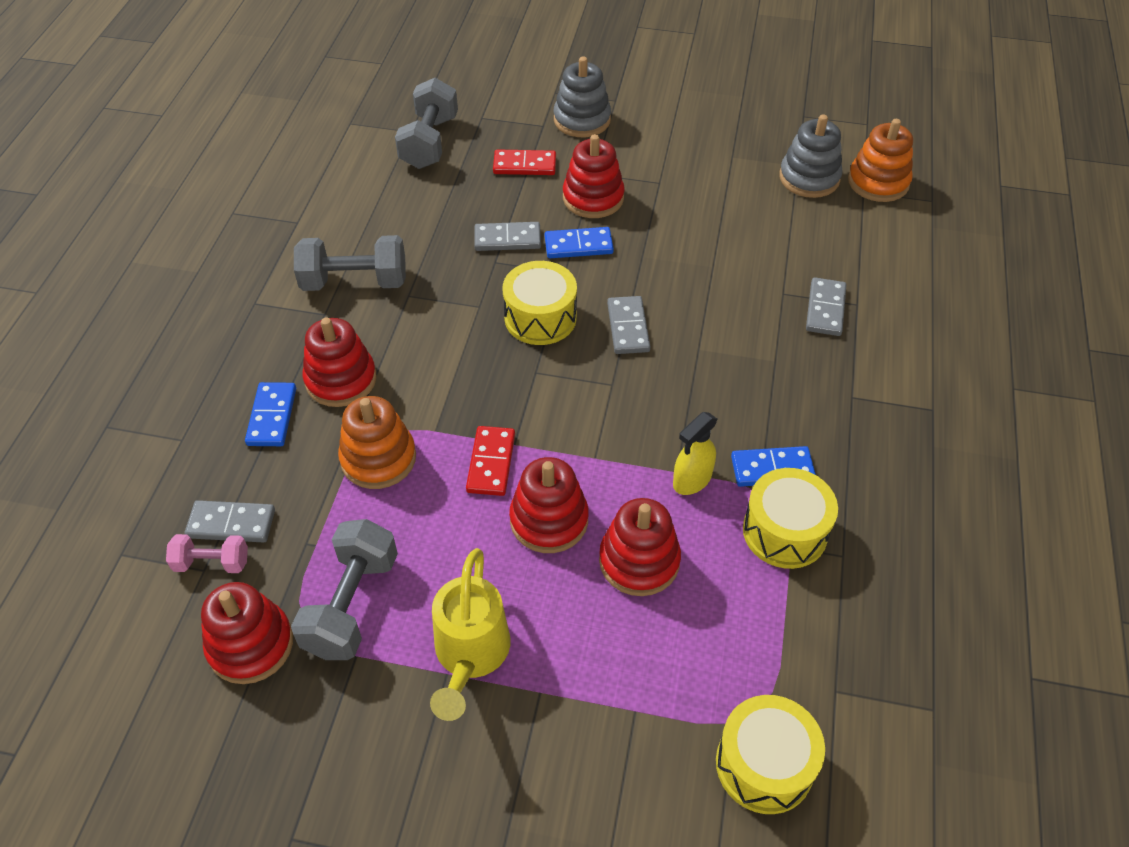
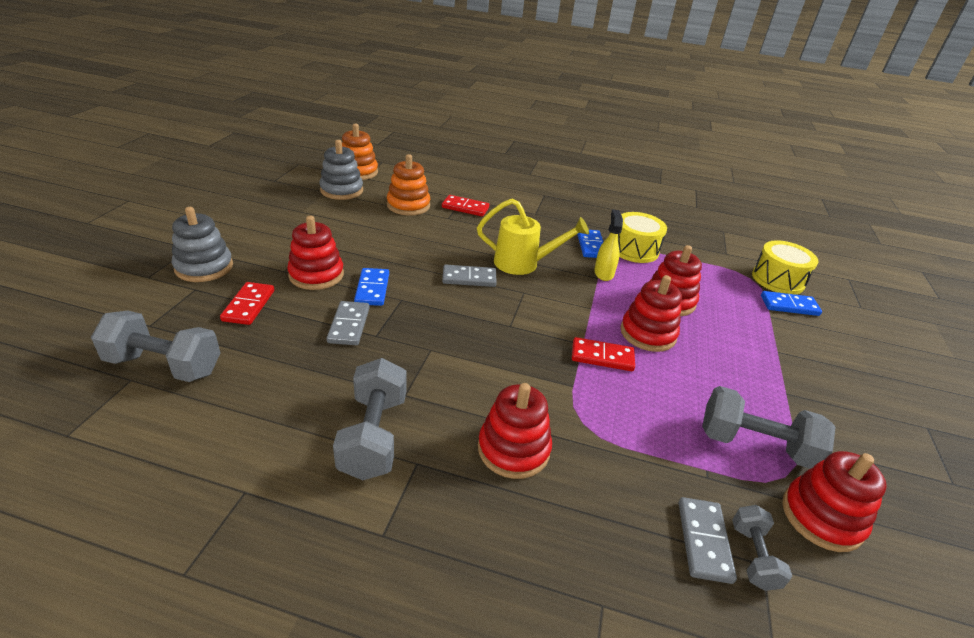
camera: 90 degrees left, 15 degrees down
(212, 563) = (753, 556): pink dumbbell -> grey dumbbell
(272, 416) = (563, 509): blue domino -> blue domino (789, 306)
(378, 458) = (607, 423): orange stacking toy -> orange stacking toy (408, 205)
(470, 655) = (767, 380): yellow watering can -> yellow watering can (523, 264)
(540, 318) = (451, 317): yellow drum -> none
(692, 480) = (603, 273): yellow spray bottle -> yellow spray bottle turned 135 degrees counterclockwise
(825, 309) = (465, 208): grey domino -> red domino

